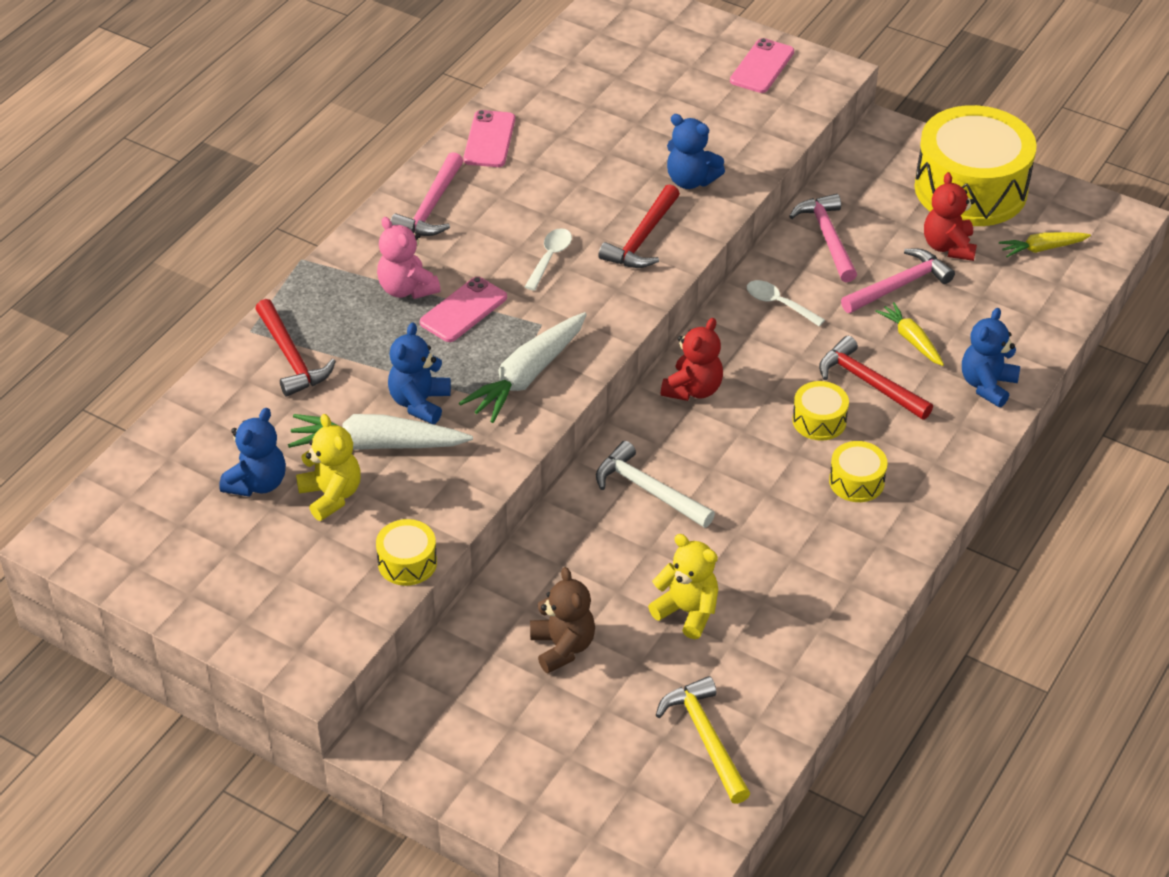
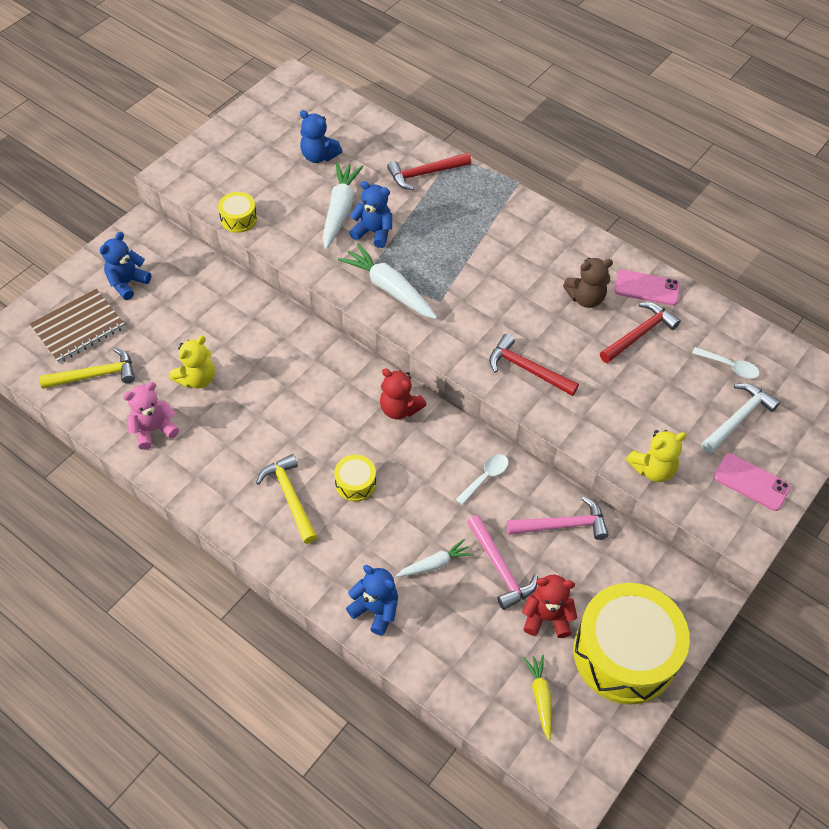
camera: 95 degrees right, 10 degrees up
(331, 495) = (301, 188): yellow teddy bear -> yellow teddy bear (652, 469)
(407, 289) = (484, 232): pink teddy bear -> pink teddy bear (153, 429)
(431, 207) = (569, 250): pink hammer -> none
(463, 310) = (459, 260): pink phone -> none
(550, 258) = (509, 312): white spoon -> white spoon (729, 366)
(562, 647) = (186, 312): brown teddy bear -> brown teddy bear (585, 298)
(616, 782) = (78, 327): none -> brown notebook
(648, 490) = (307, 370): white hammer -> white hammer (738, 418)
(691, 180) = (595, 409): blue teddy bear -> blue teddy bear (127, 283)
(856, 481) = (290, 497): yellow drum -> yellow hammer
(869, 382) = (390, 524): red hammer -> red hammer (639, 334)
(911, 339) = (435, 564): yellow carrot -> white carrot

